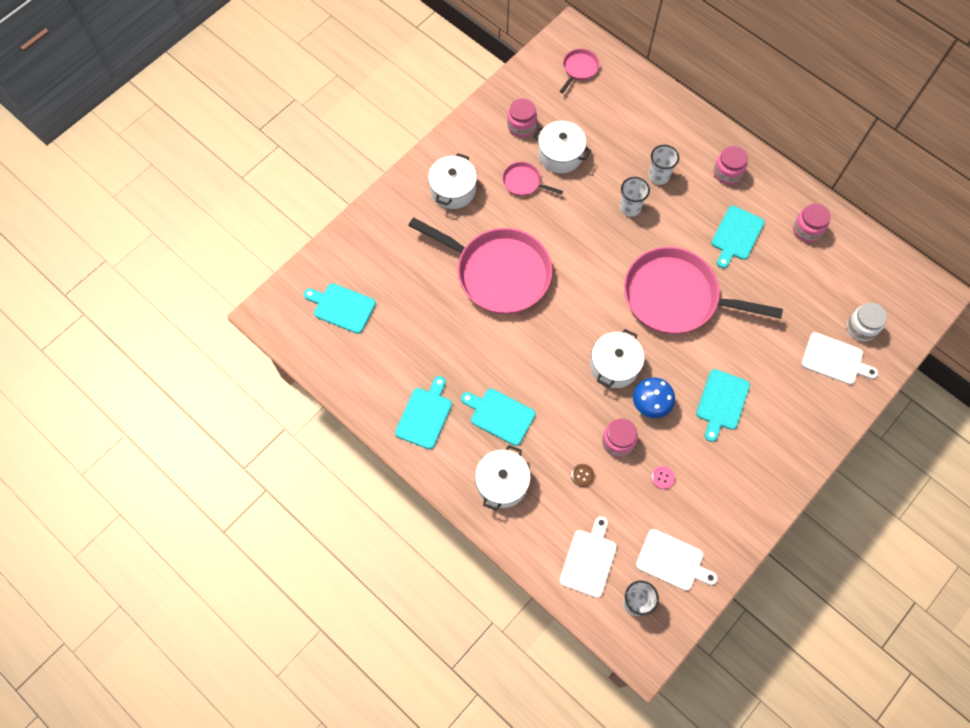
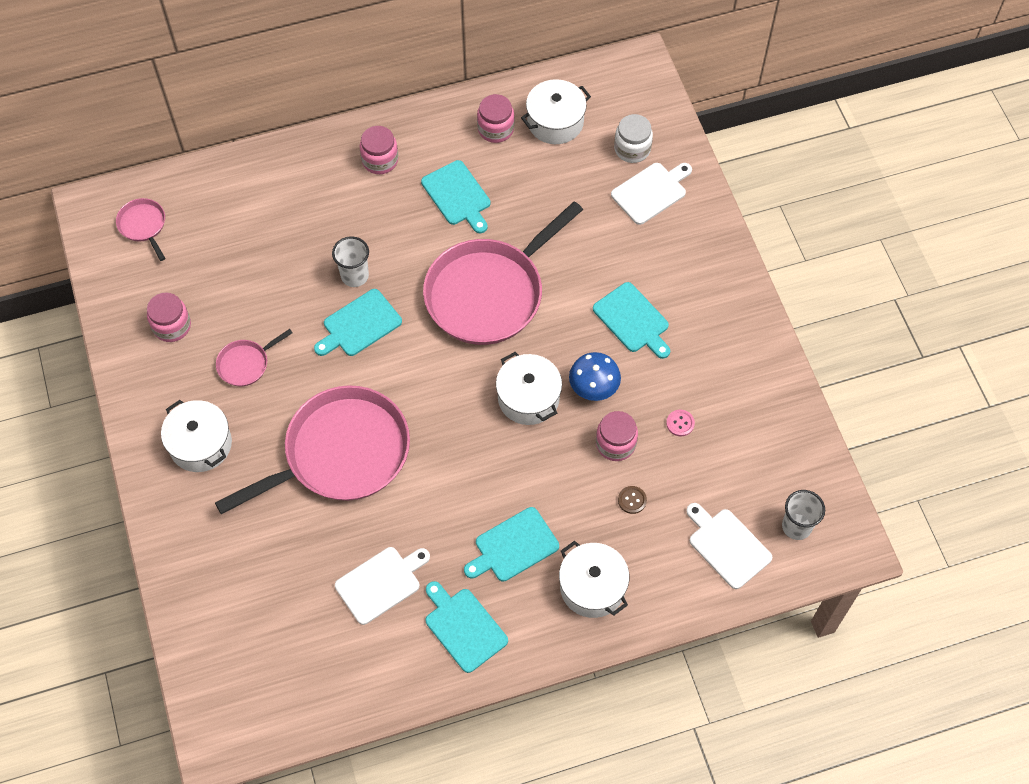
camera: 60 degrees left, 5 degrees down
(342, 307) = (267, 650): turquoise cutting board -> turquoise cutting board (359, 325)
(560, 154) = (238, 307): white pot -> white pot (555, 122)
(658, 176) = (336, 226): white cup -> none
(672, 561) = (773, 465): white cutting board -> white cutting board (381, 583)

